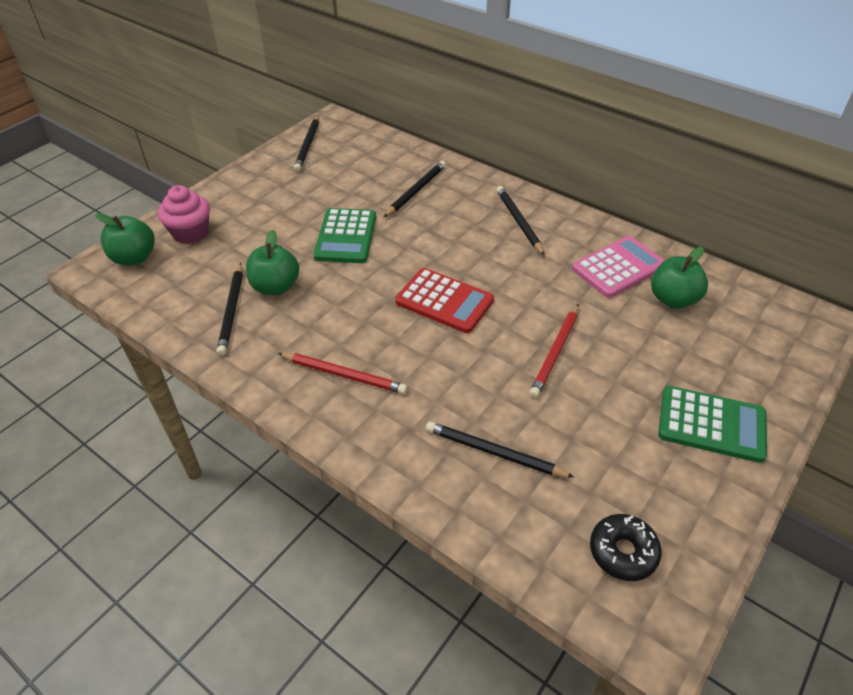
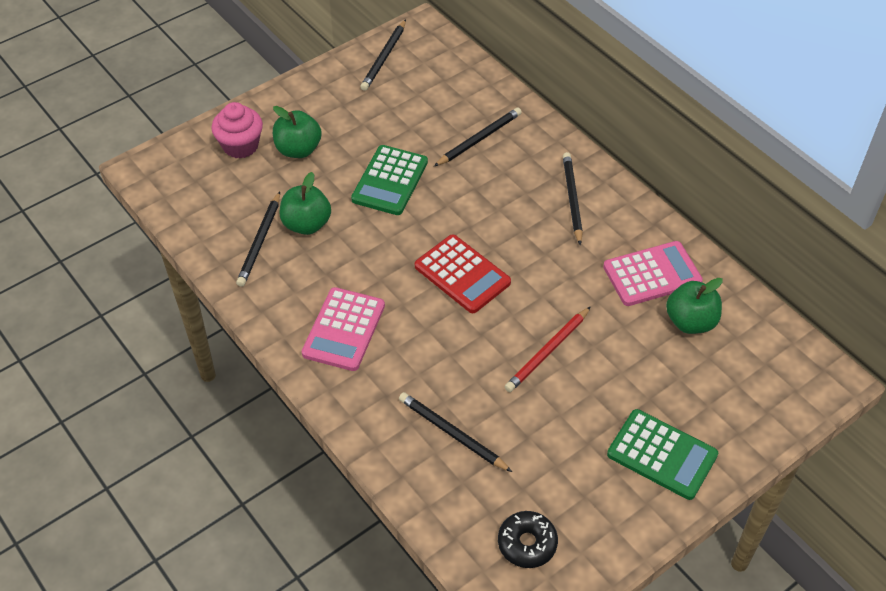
camera: 15 degrees right, 5 degrees up
(134, 258) = (182, 164): green apple -> green apple (298, 149)
(344, 374) = (344, 330): red pencil -> pink calculator

